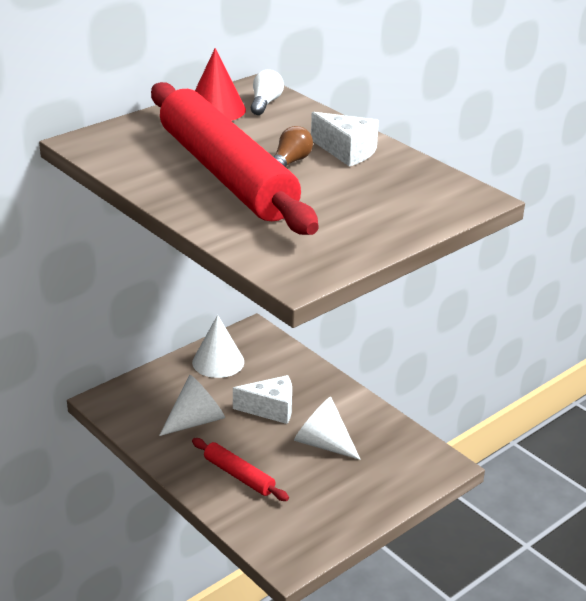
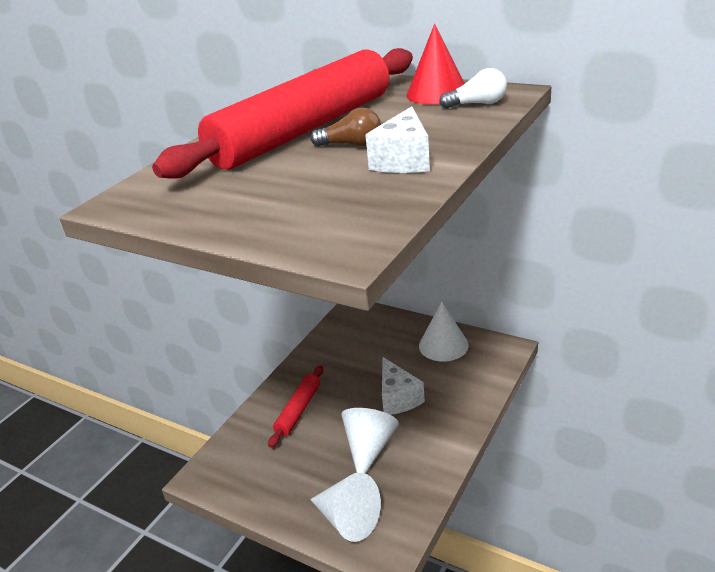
camera: 75 degrees right, 0 degrees up
(196, 420) = (356, 362): white cone -> white cone (348, 519)

